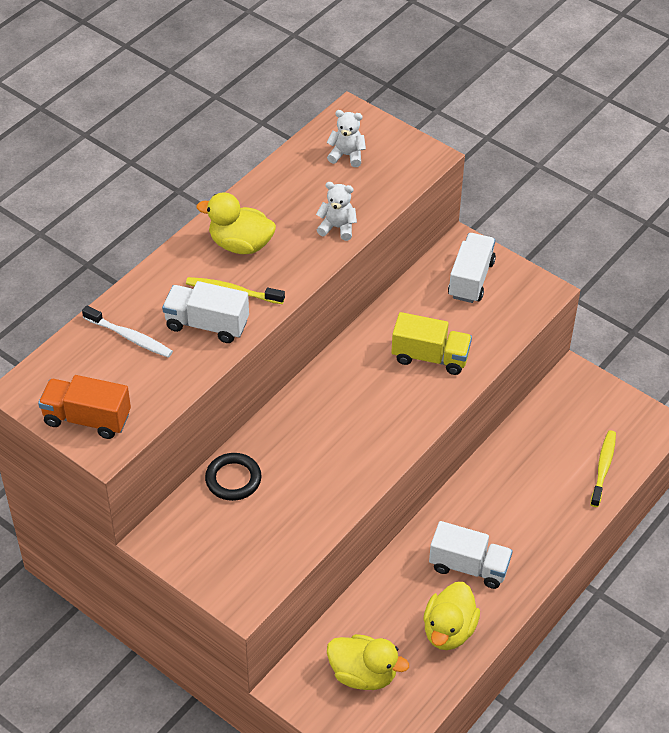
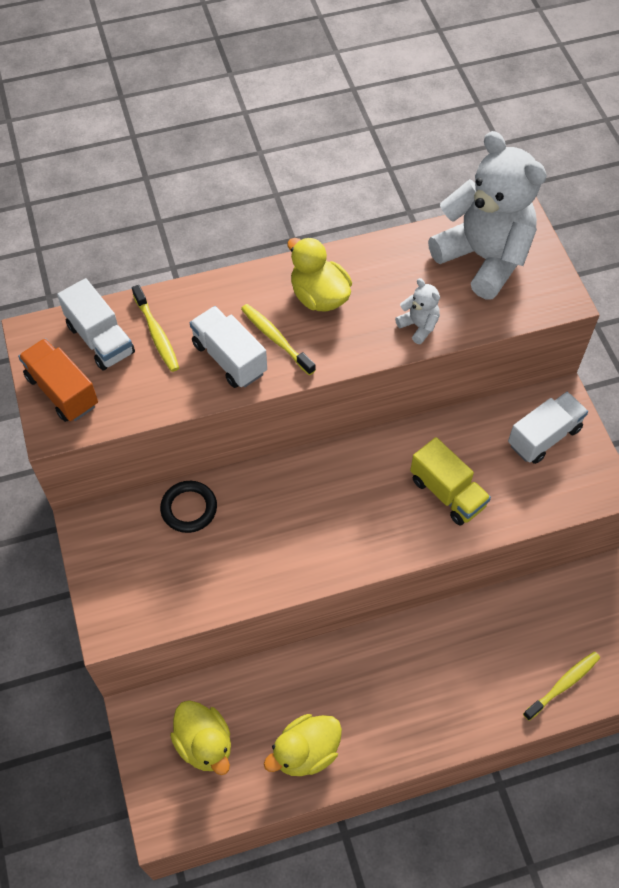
camera: 35 degrees right, 10 degrees up
(129, 337) = (156, 334): white toothbrush -> yellow toothbrush
(347, 155) = (484, 258): white teddy bear -> white teddy bear, size x2.45
(469, 567) = (368, 703): white truck -> white truck (100, 339)

